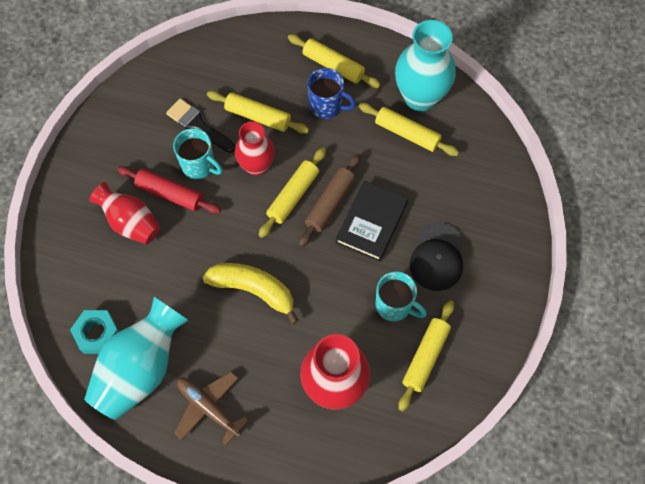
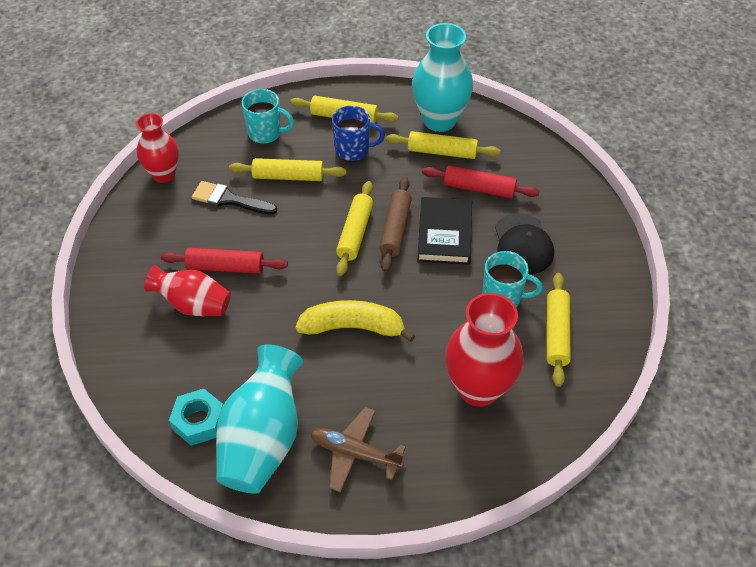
camera: 20 degrees left, 15 degrees down
(199, 165) = (246, 234): turquoise mug -> turquoise mug (266, 133)
(257, 166) = (306, 218): red vase -> red vase (164, 174)
(423, 184) = (479, 188): none -> red rolling pin

